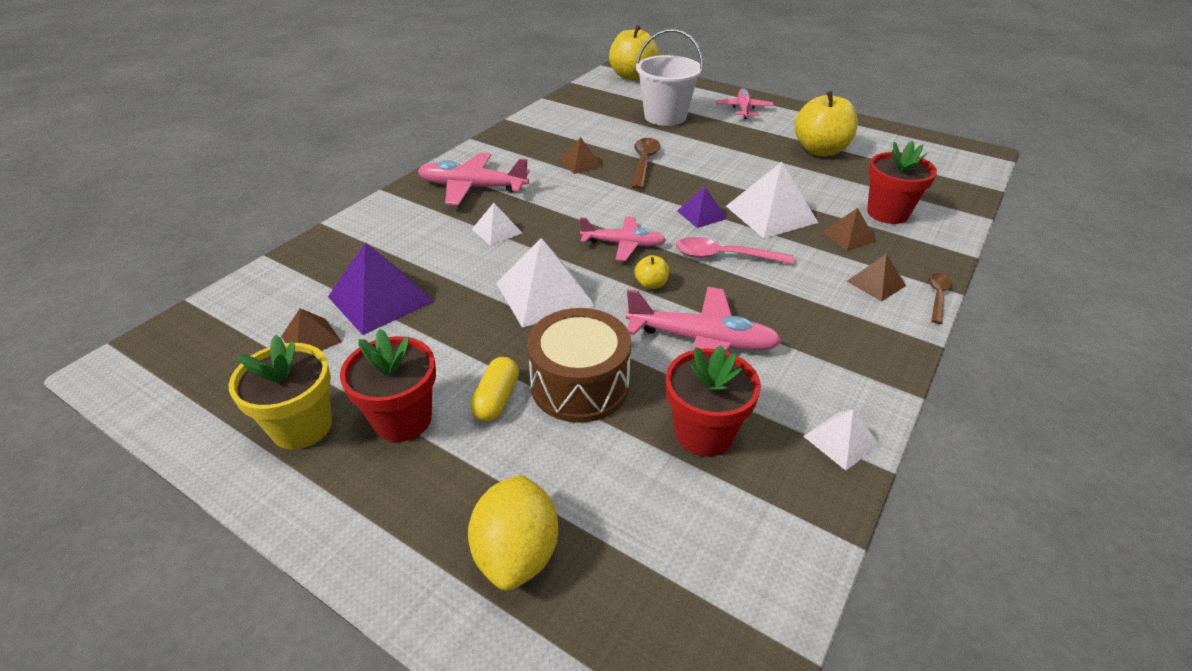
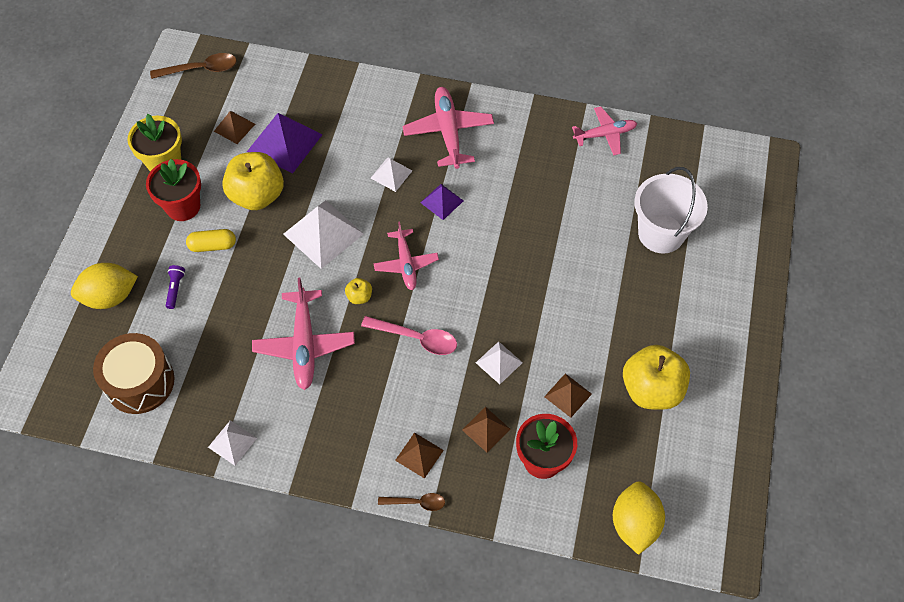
camera: 70 degrees right, 20 degrees up
(549, 457) = (175, 289): none -> purple flashlight
(580, 163) = (525, 193): brown pyramid -> brown pyramid (568, 395)
(580, 385) = (238, 285): brown drum -> brown drum (140, 382)
(632, 76) = (752, 176): yellow apple -> yellow apple (257, 195)
(644, 163) = (550, 241): brown spoon -> brown spoon (201, 69)
(701, 214) = (475, 308): purple pyramid -> purple pyramid (442, 201)
(704, 433) = (216, 364): red flower pot -> none
(724, 256) = (416, 338): pink spoon -> pink spoon turned 120 degrees clockwise
(743, 109) = (719, 302): pink plane -> pink plane (604, 134)
(771, 214) = (499, 362): white pyramid -> white pyramid, size x0.55
(956, 183) = (634, 524): none -> yellow lemon

